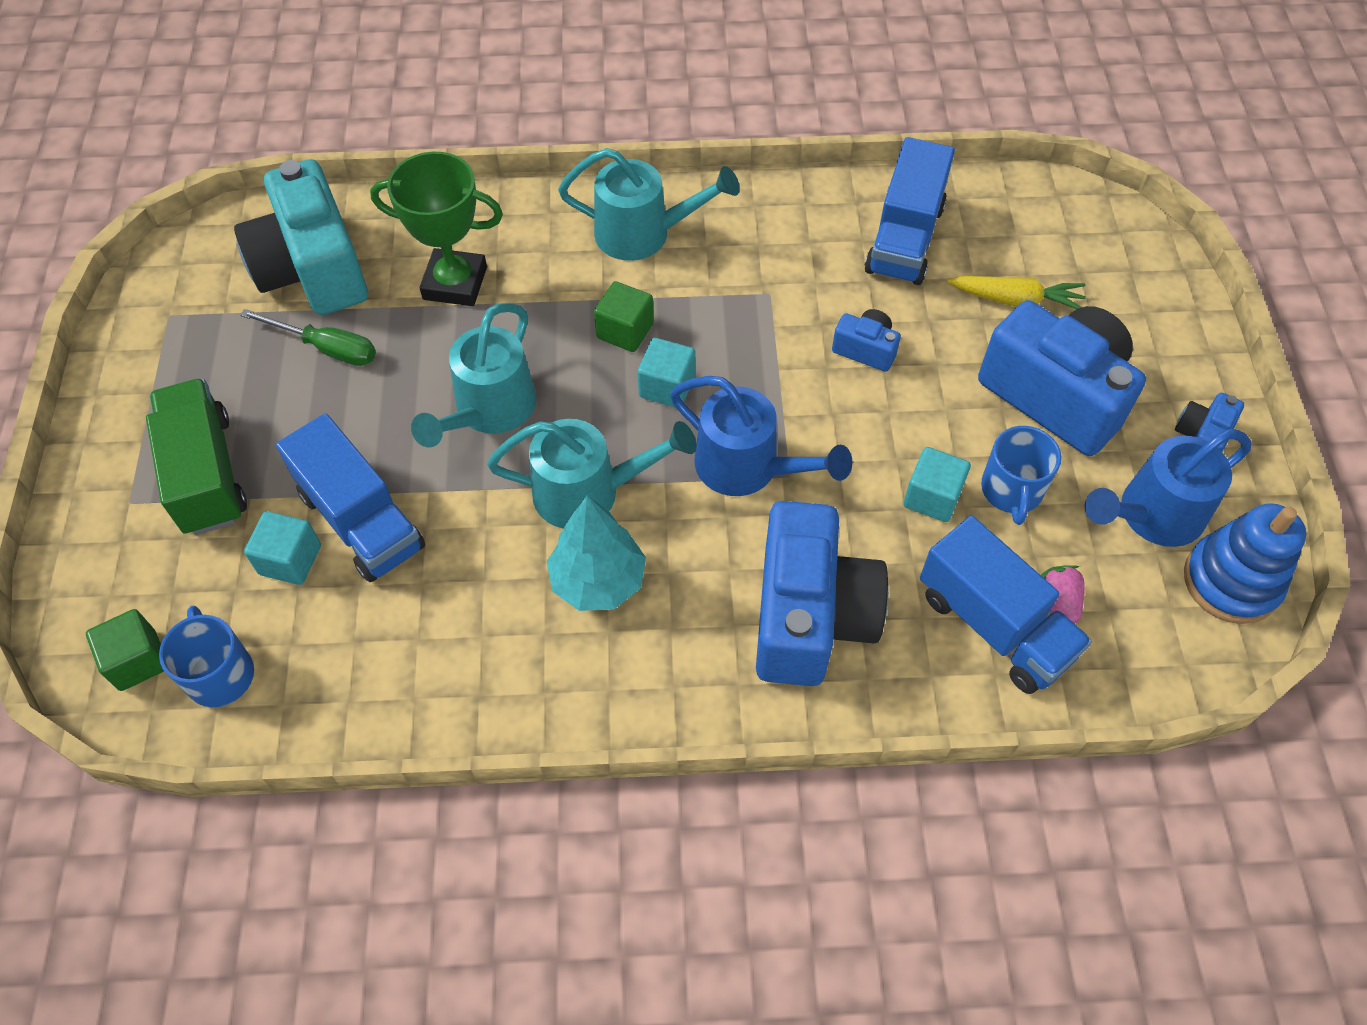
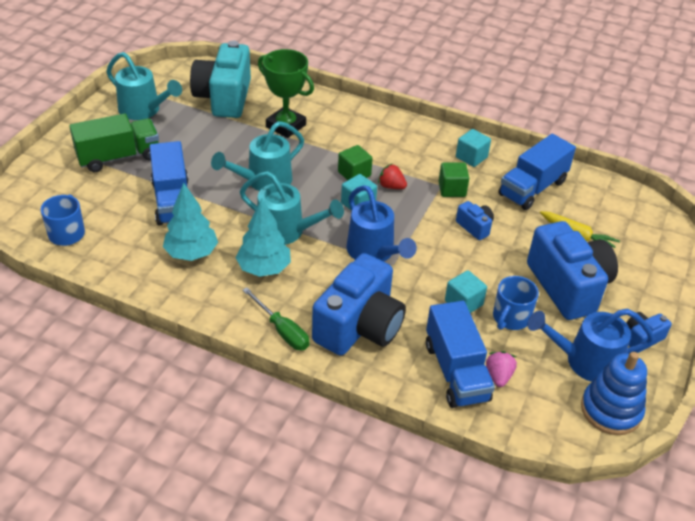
camera: 25 degrees right, 15 degrees down
(138, 660) = (37, 214): green cube -> green cube (452, 189)
(206, 474) = (118, 157): green truck -> green truck turned 60 degrees clockwise
(290, 560) = (130, 203): turquoise cube -> turquoise cube (471, 157)
(326, 348) = (207, 129): green screwdriver -> green screwdriver (282, 330)
(462, 609) = (191, 253): none -> turquoise tree
(644, 234) = (393, 138): turquoise watering can -> turquoise watering can (144, 110)
(697, 329) = (391, 186): none -> red strawberry

